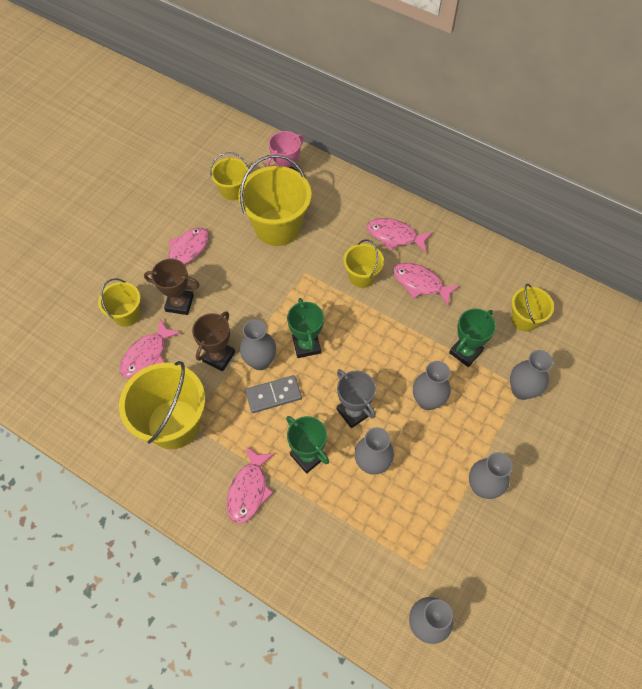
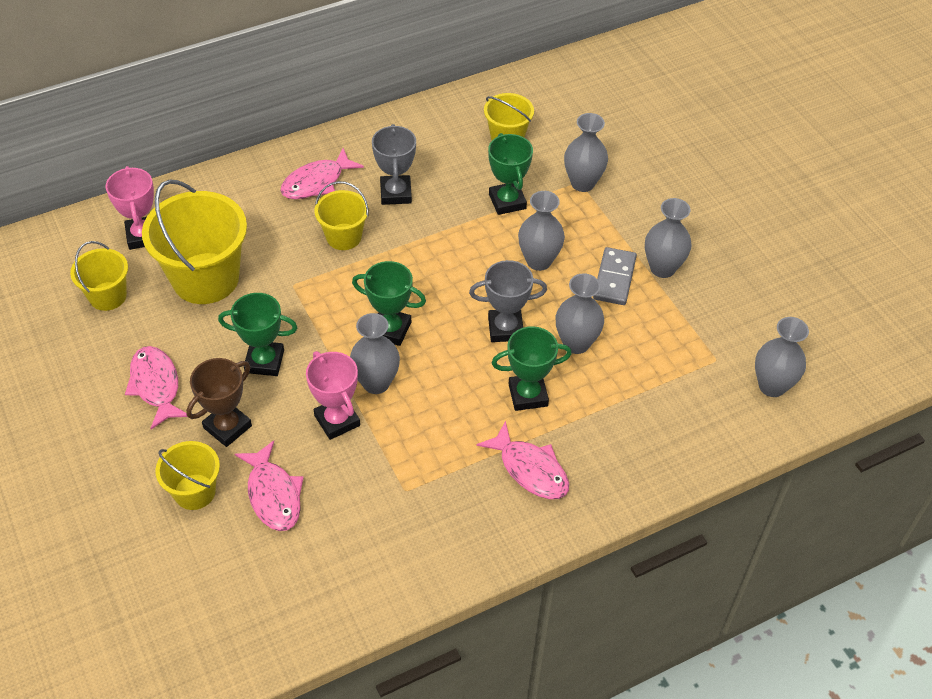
camera: 60 degrees left, 10 degrees down
(174, 424) = (392, 507): yellow bucket -> none
(219, 357) = (337, 420): brown trophy -> pink trophy
(237, 293) = (264, 361): none -> green trophy
(273, 395) = (429, 391): grey domino -> grey domino (614, 278)
(420, 283) = (396, 193): pink fish -> grey trophy

